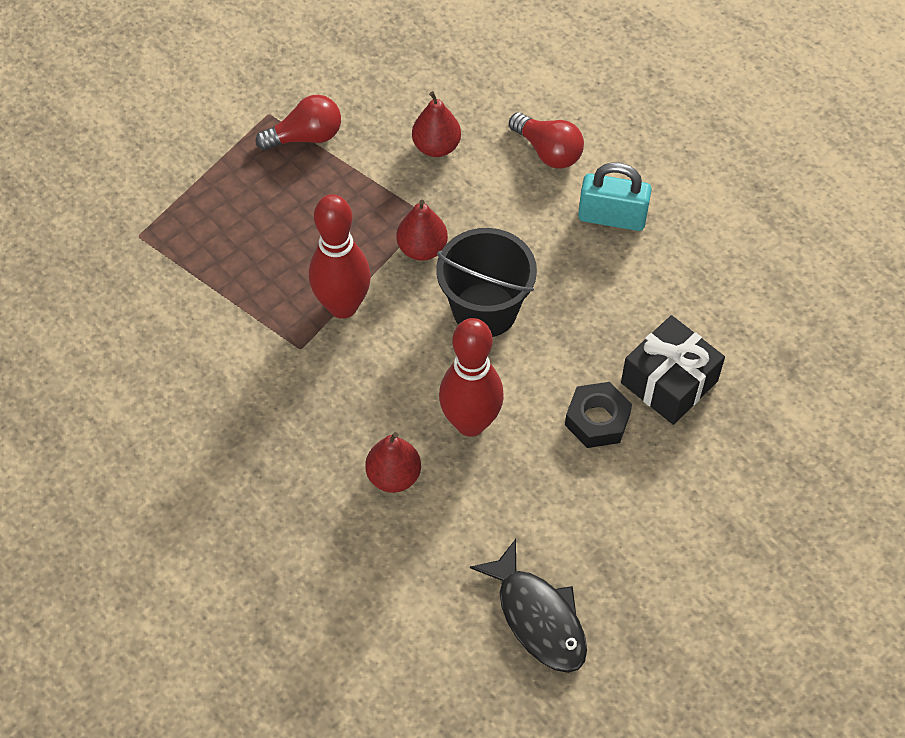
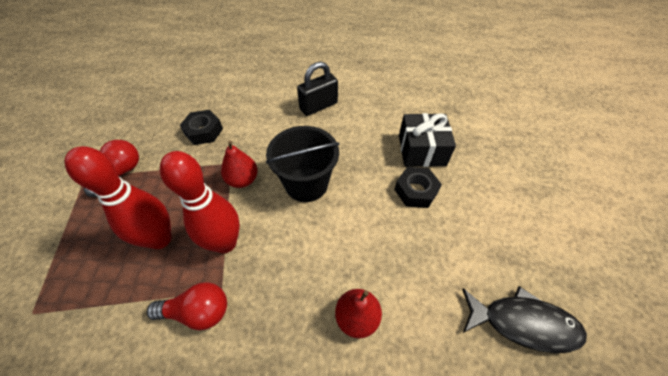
camera: 45 degrees left, 5 degrees down
(436, 146) = (204, 131): red pear -> black nut
(470, 423) = (362, 246): red bowling pin -> red bowling pin (160, 239)
(548, 151) = (261, 100): red light bulb -> red light bulb (198, 311)
(612, 217) = (318, 106): turquoise padlock -> black padlock

